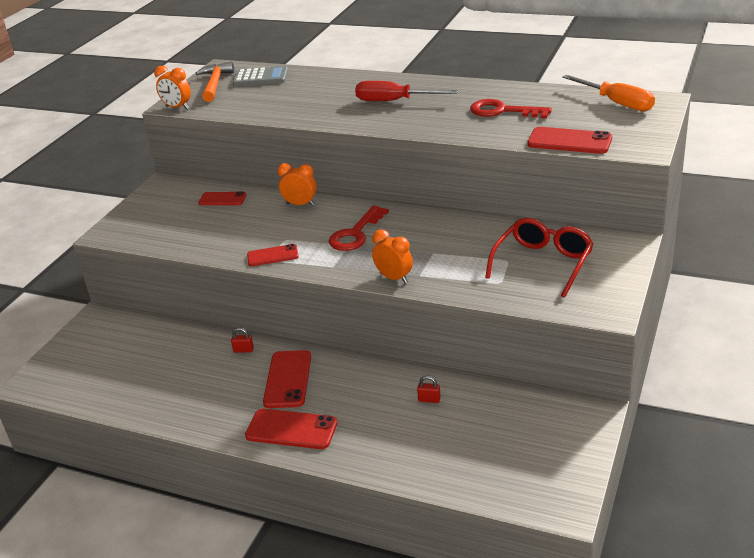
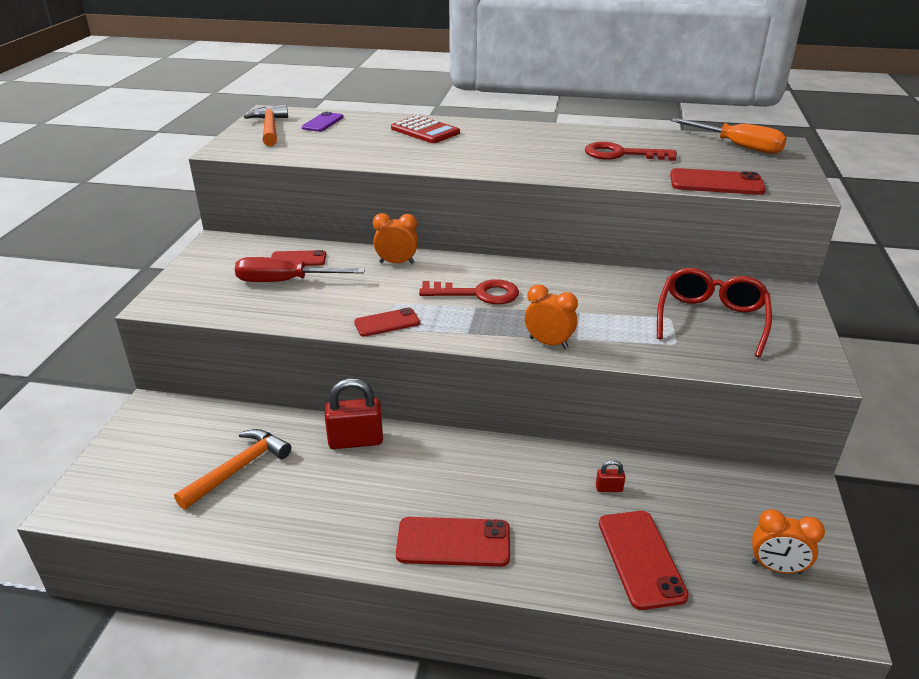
camera: 15 degrees left, 0 degrees up
(151, 365) = (239, 468): none -> orange hammer
(177, 107) = (232, 152): orange clock -> orange clock (776, 567)
(243, 350) = (356, 440): red padlock -> red padlock, size x2.19
(260, 78) = (323, 122): grey calculator -> purple phone
(288, 379) = (425, 475): red phone -> red phone (641, 558)
(343, 86) = (425, 131): none -> red calculator
(355, 234) = (478, 294): red key -> red key turned 105 degrees counterclockwise
(393, 101) = (492, 145): red screwdriver -> red screwdriver (285, 281)

